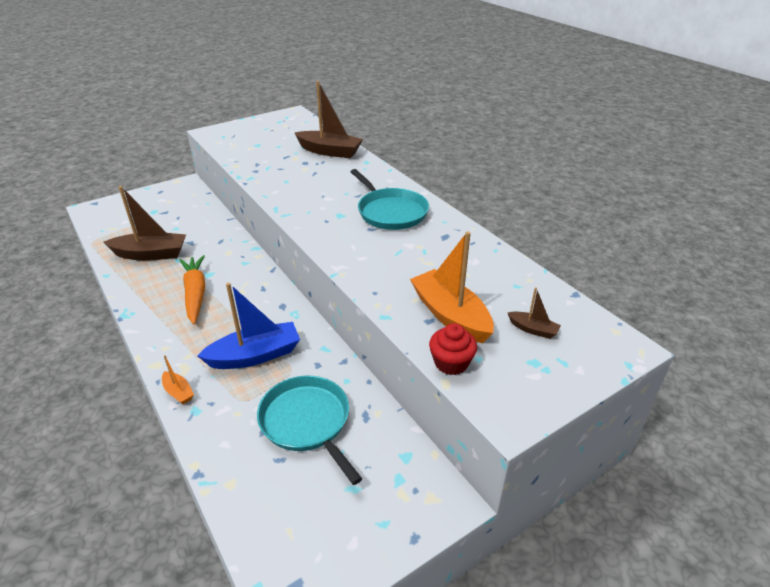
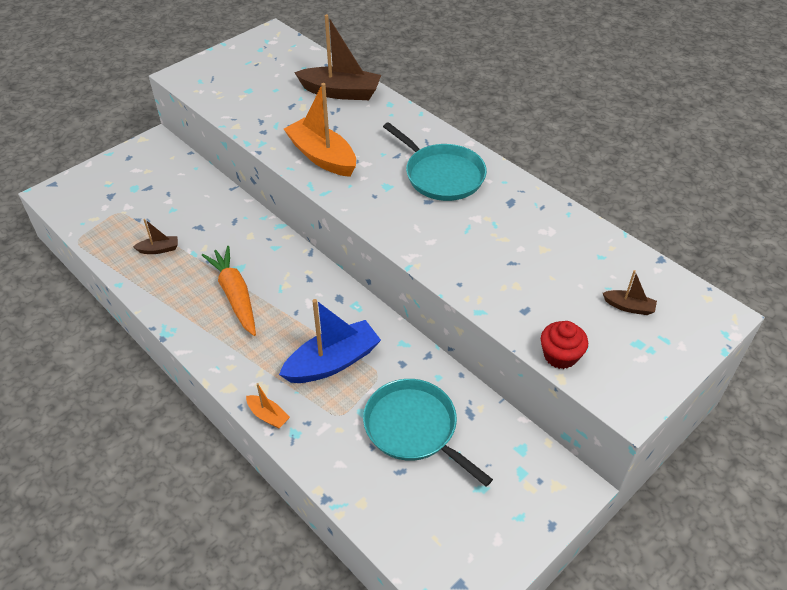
camera: 10 degrees left, 10 degrees up
(151, 254) = (159, 249): brown boat -> brown boat, size x0.47
(450, 315) = (544, 301): orange boat -> orange boat (322, 157)

